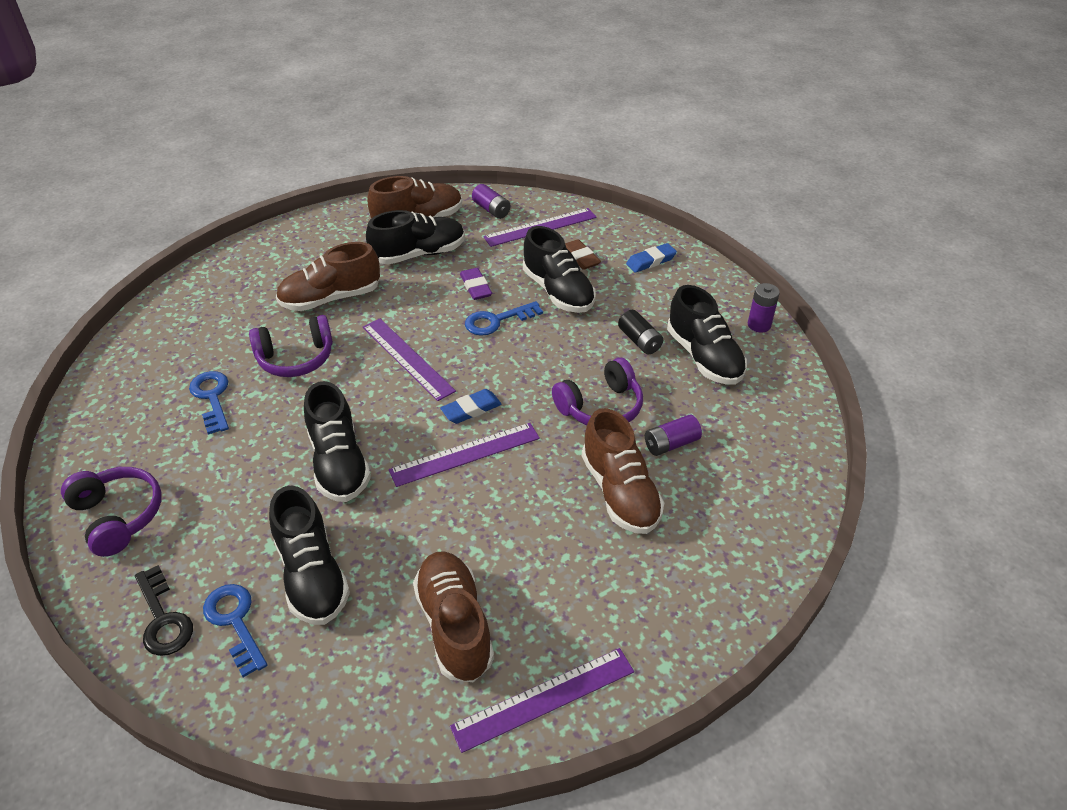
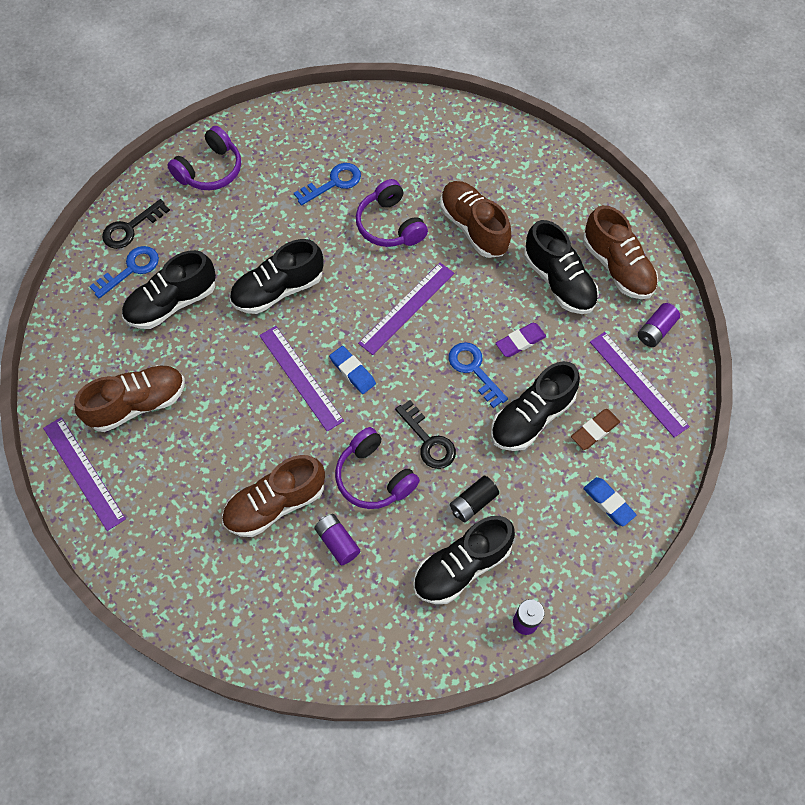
camera: 80 degrees right, 20 degrees up
(568, 362) = (428, 441): none -> black key

